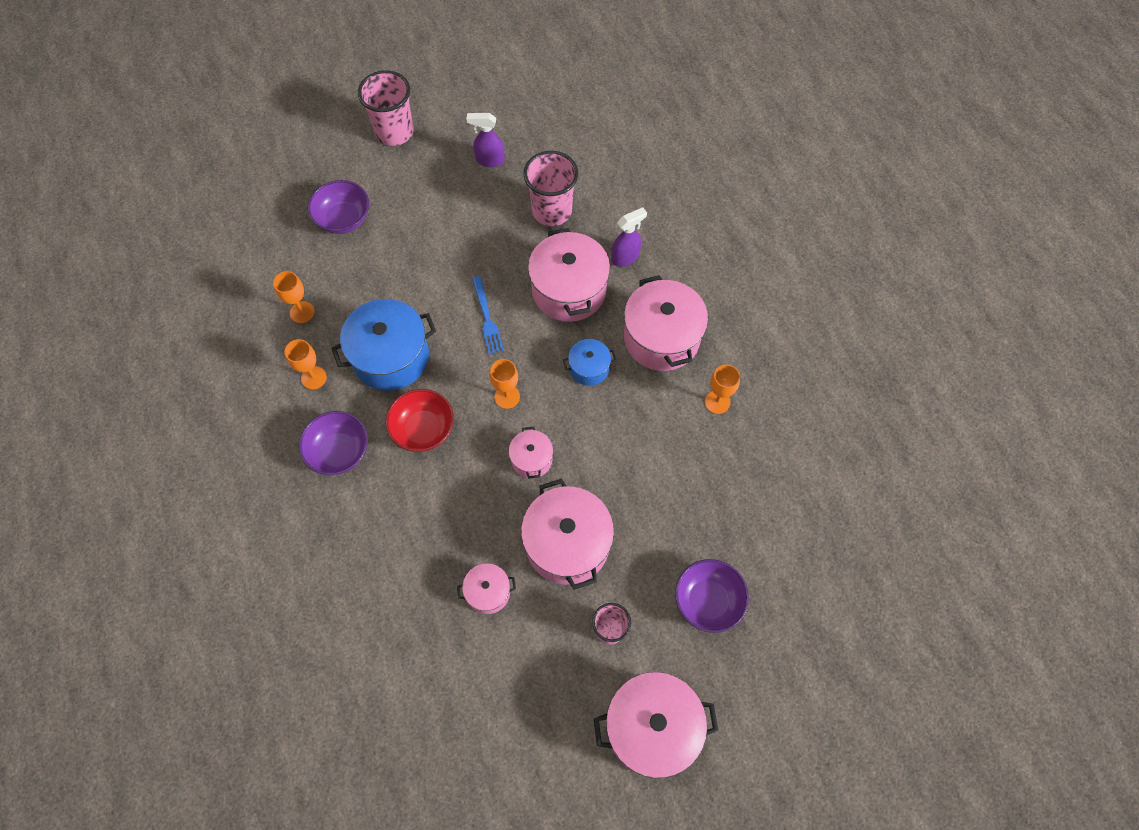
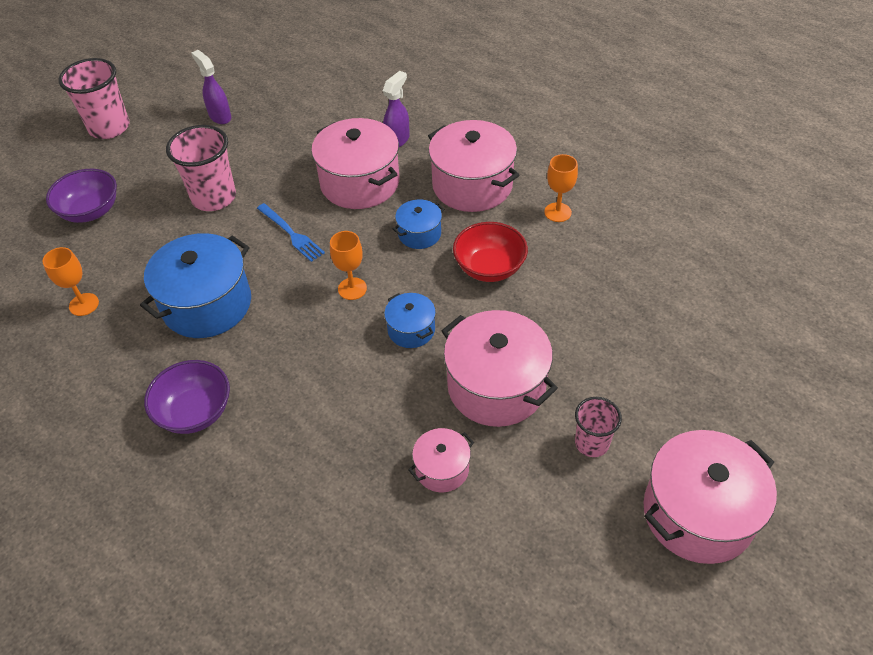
camera: 25 degrees left, 15 degrees down
(313, 378) = (128, 356): orange goblet -> none
(423, 429) = (280, 352): red bowl -> red bowl (489, 268)
(489, 160) = (220, 116): purple spray bottle -> purple spray bottle turned 75 degrees clockwise
(531, 459) = (411, 330): pink pot -> blue pot
(552, 211) = (305, 131): pink cup -> pink cup (214, 197)
(708, 601) = (667, 372): purple bowl -> none

